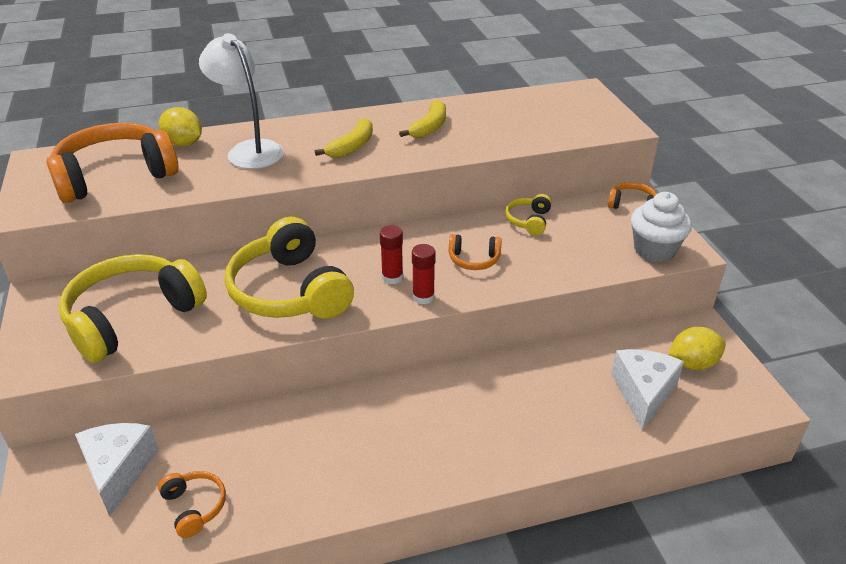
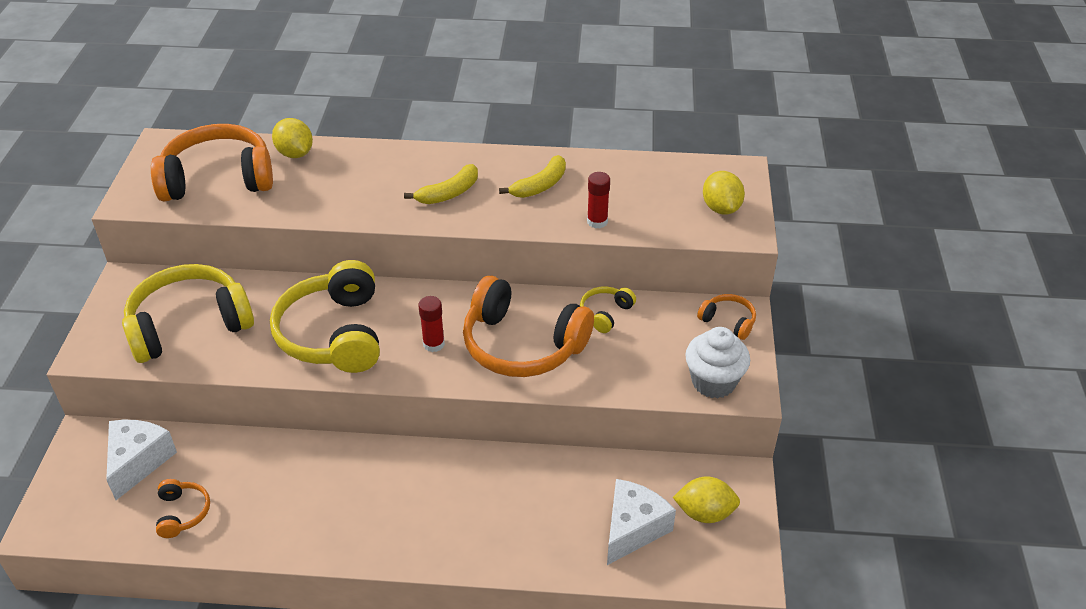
camera: 20 degrees right, 5 degrees up
(249, 150) = (350, 175): white lamp -> none
(423, 297) = (450, 373): red glue stick -> red glue stick (597, 221)
(474, 259) = (522, 345): orange headphones -> orange headphones, size x2.20
(590, 115) = (721, 208): none -> yellow lemon

